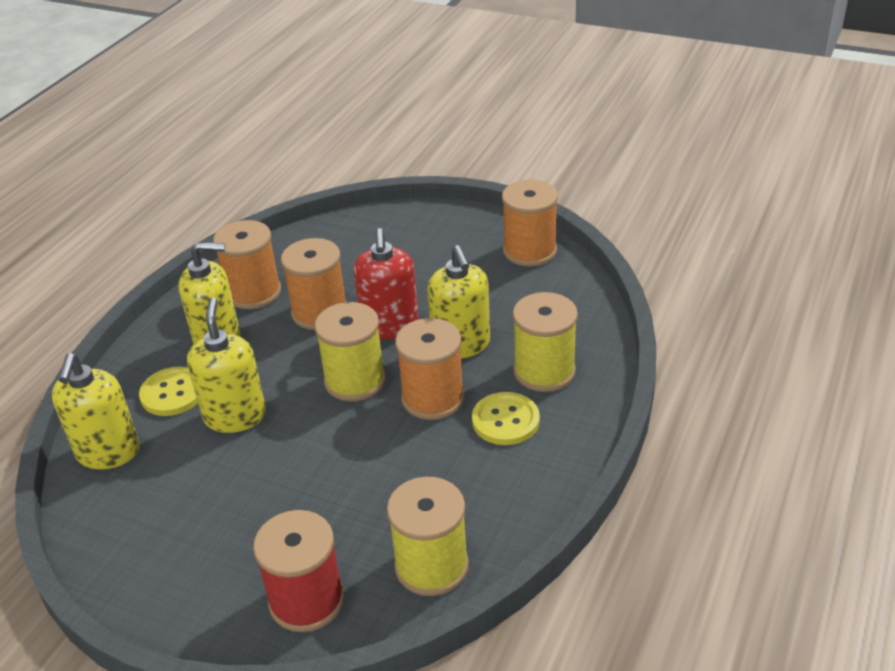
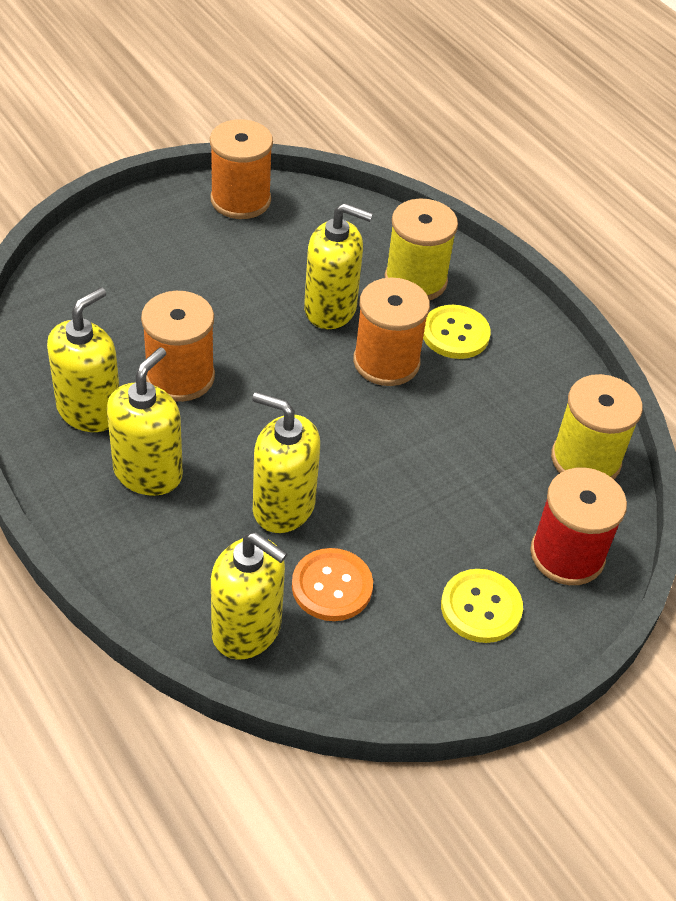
camera: 65 degrees left, 10 degrees up
(173, 393) = (198, 541): yellow button -> yellow button (481, 607)
(175, 475) = (332, 586): none -> orange button
(254, 292) = (89, 410): orange spool -> yellow soap dispenser
(355, 381) = (313, 400): yellow spool -> none
(390, 326) = (256, 340): red soap dispenser -> none

